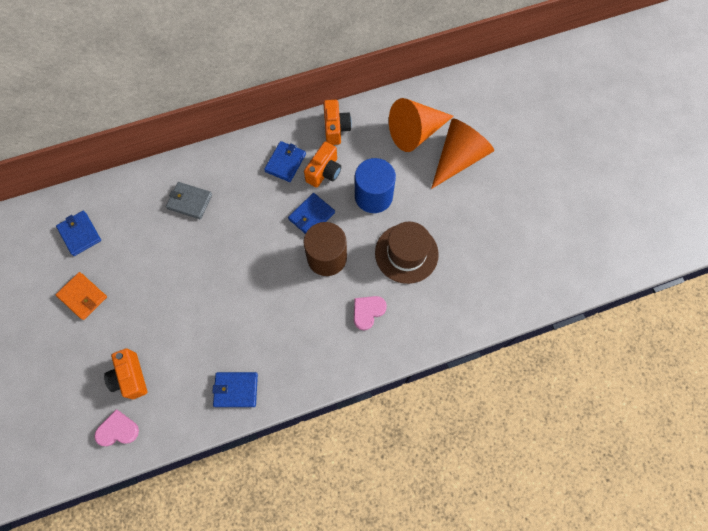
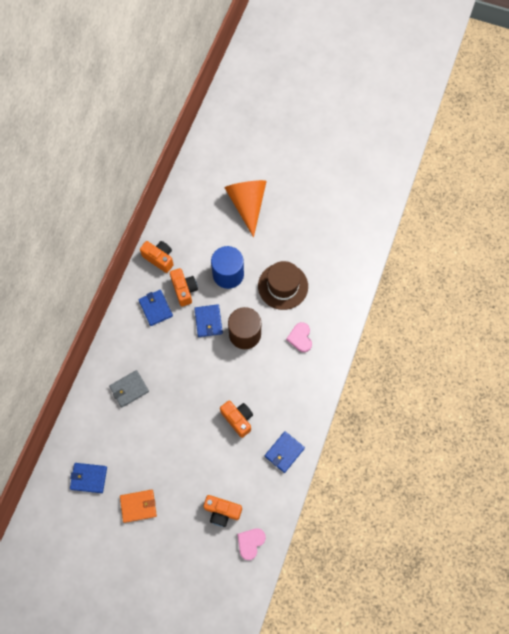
camera: 50 degrees left, 0 degrees up
(235, 318) = (238, 419): none -> orange camera
(416, 132) = (207, 214): orange cone -> none

